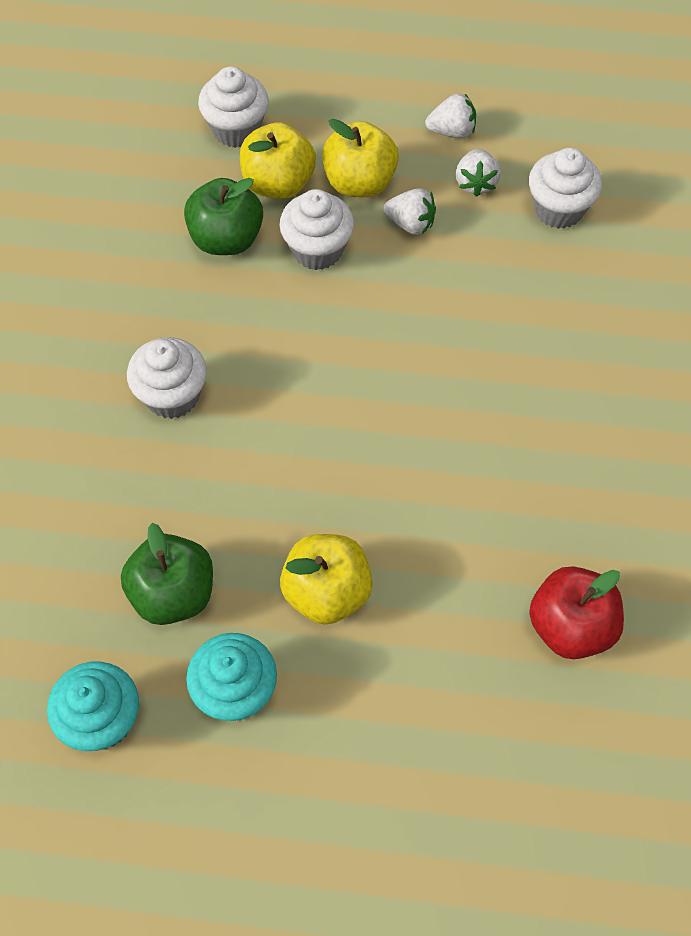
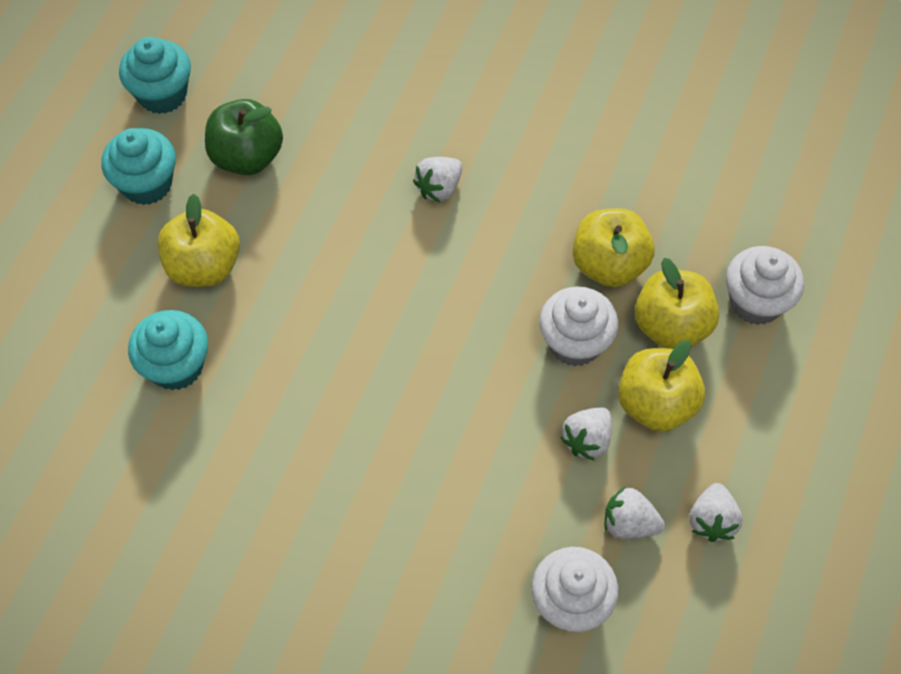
camera: 105 degrees right, 0 degrees up
(172, 396) = (439, 188): white cupcake -> white strawberry
(226, 239) = (609, 264): green apple -> yellow apple
(452, 580) = (176, 366): none -> turquoise cupcake
(570, 626) = (94, 450): red apple -> none

